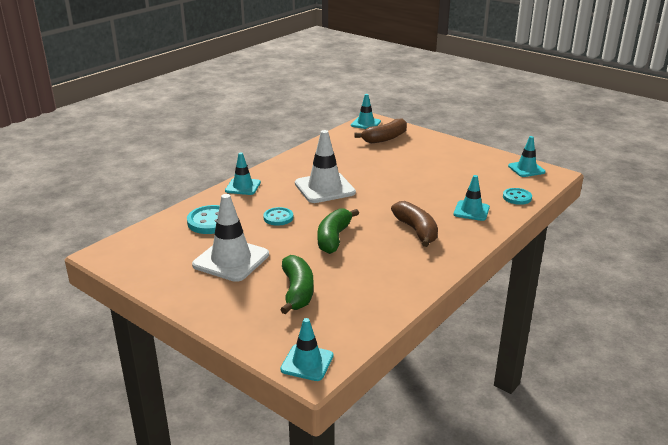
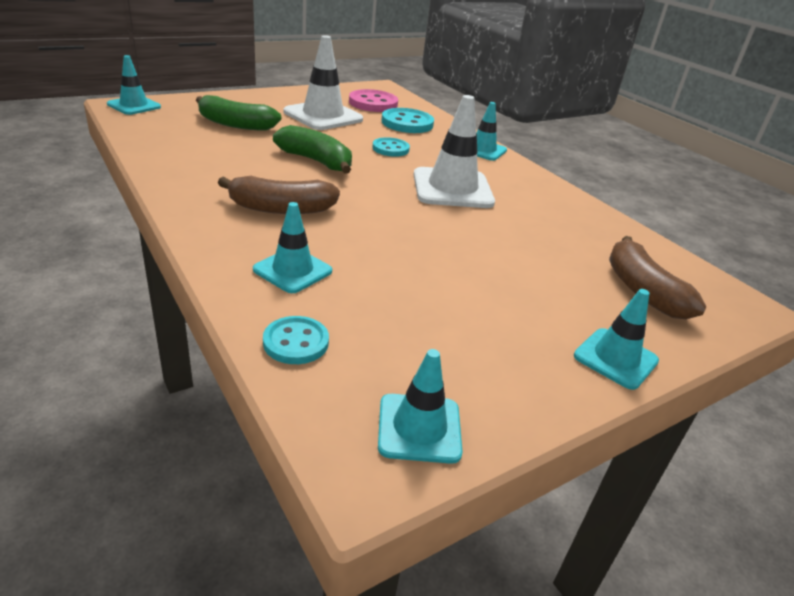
camera: 105 degrees right, 5 degrees up
(169, 246) = (373, 103): none -> pink button
(365, 123) = (725, 293): turquoise traffic cone -> turquoise traffic cone (615, 358)

